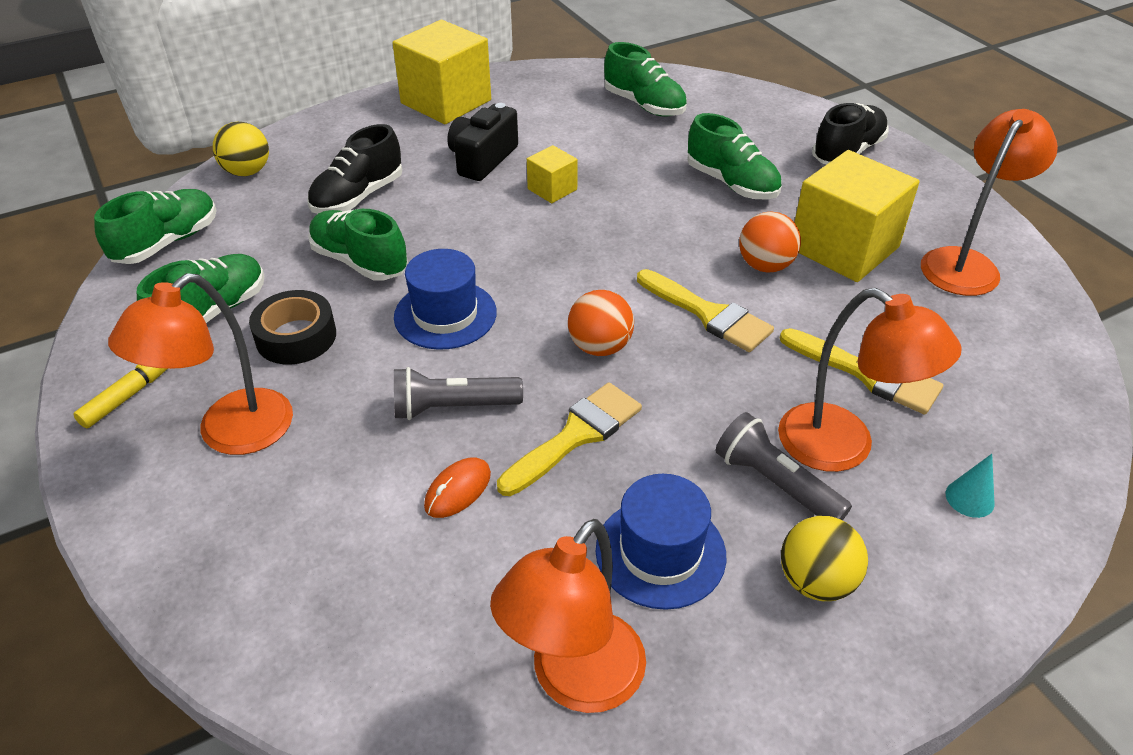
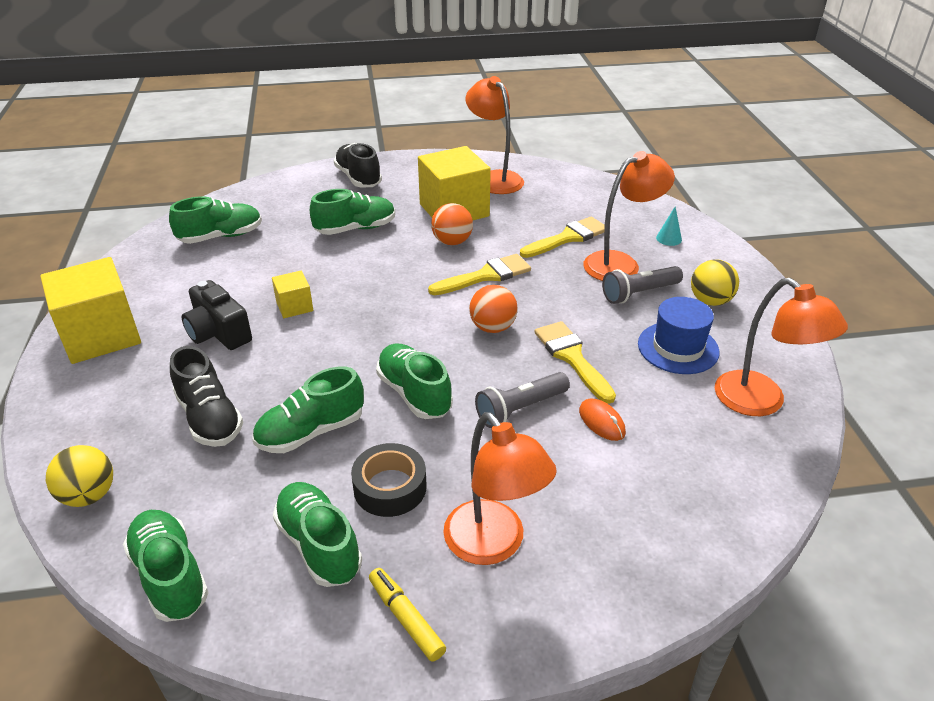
camera: 70 degrees left, 5 degrees down
(445, 315) = (414, 394): blue hat -> green shoe
(453, 407) = (520, 409): grey flashlight -> grey flashlight turned 45 degrees clockwise

